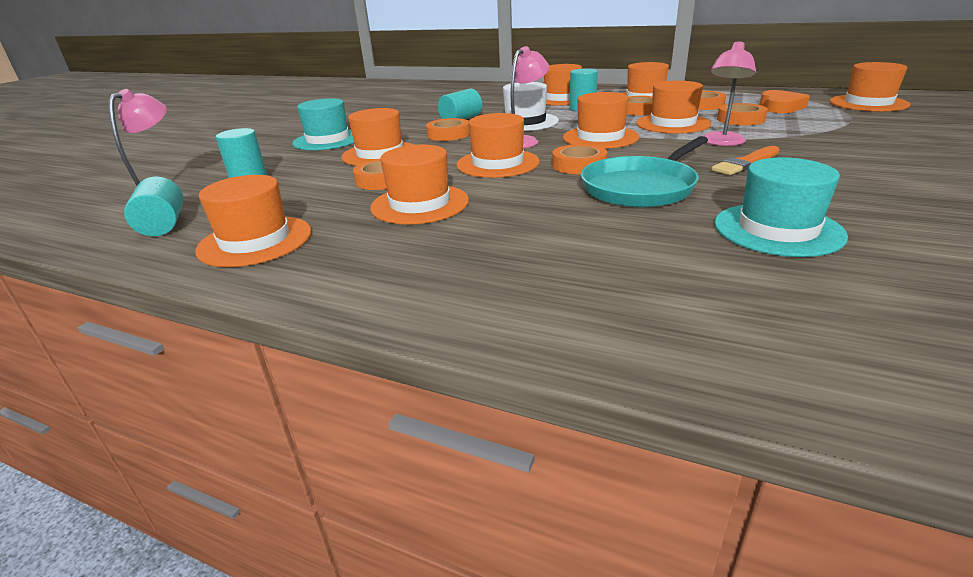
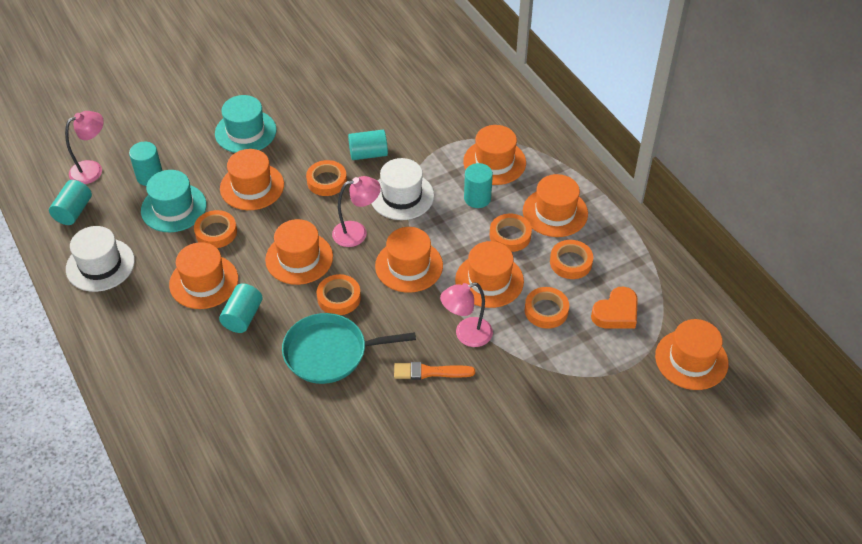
camera: 35 degrees right, 20 degrees up
(255, 241) = (100, 265): orange hat -> white hat
(507, 204) = (243, 317): none -> turquoise cylinder
(777, 229) = (325, 442): turquoise hat -> turquoise hat (173, 208)

